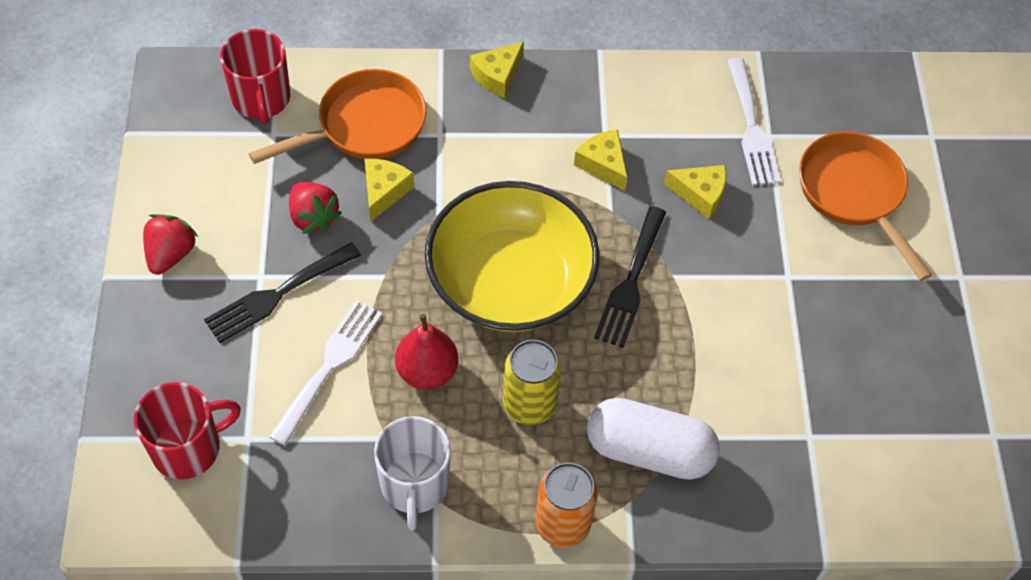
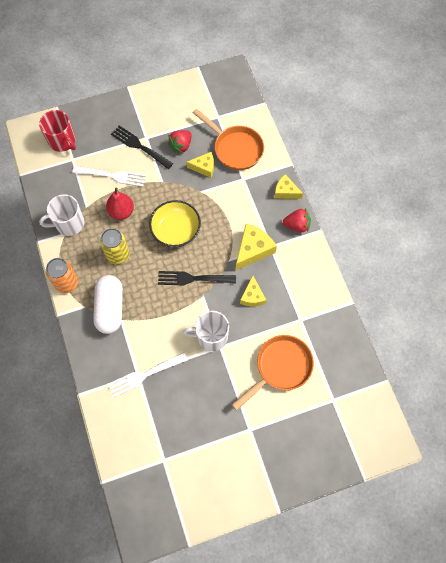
camera: 75 degrees right, 10 degrees up
(171, 254) = (145, 103): red strawberry -> red strawberry (297, 225)
(261, 99) = (233, 106): red mug -> none
(510, 281) = (176, 230): yellow bowl -> yellow bowl, size x0.65
(603, 164) = (253, 250): yellow cheese -> yellow cheese, size x1.55
(751, 127) = (302, 310): white fork -> white fork (145, 375)
(763, 286) = (211, 336): none -> white mug

